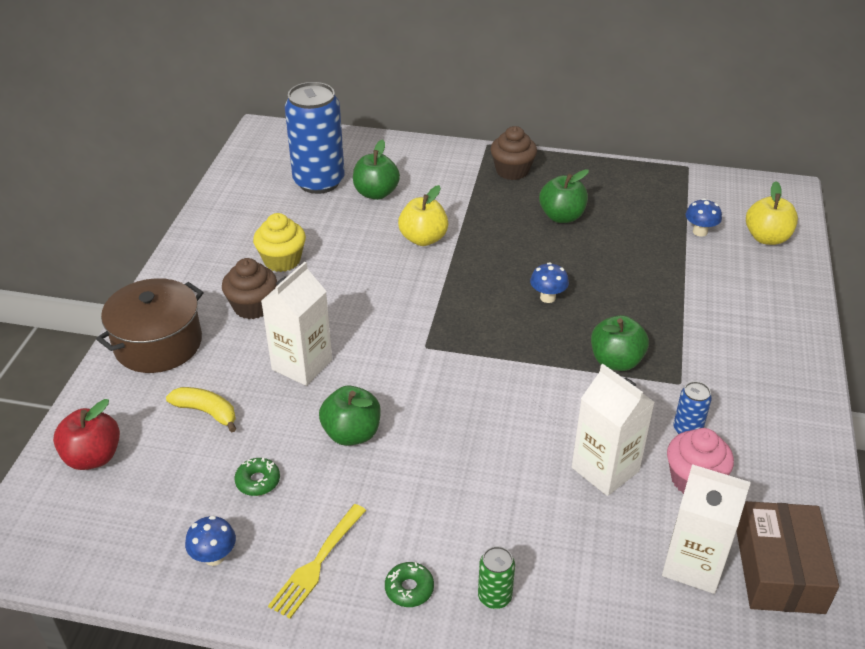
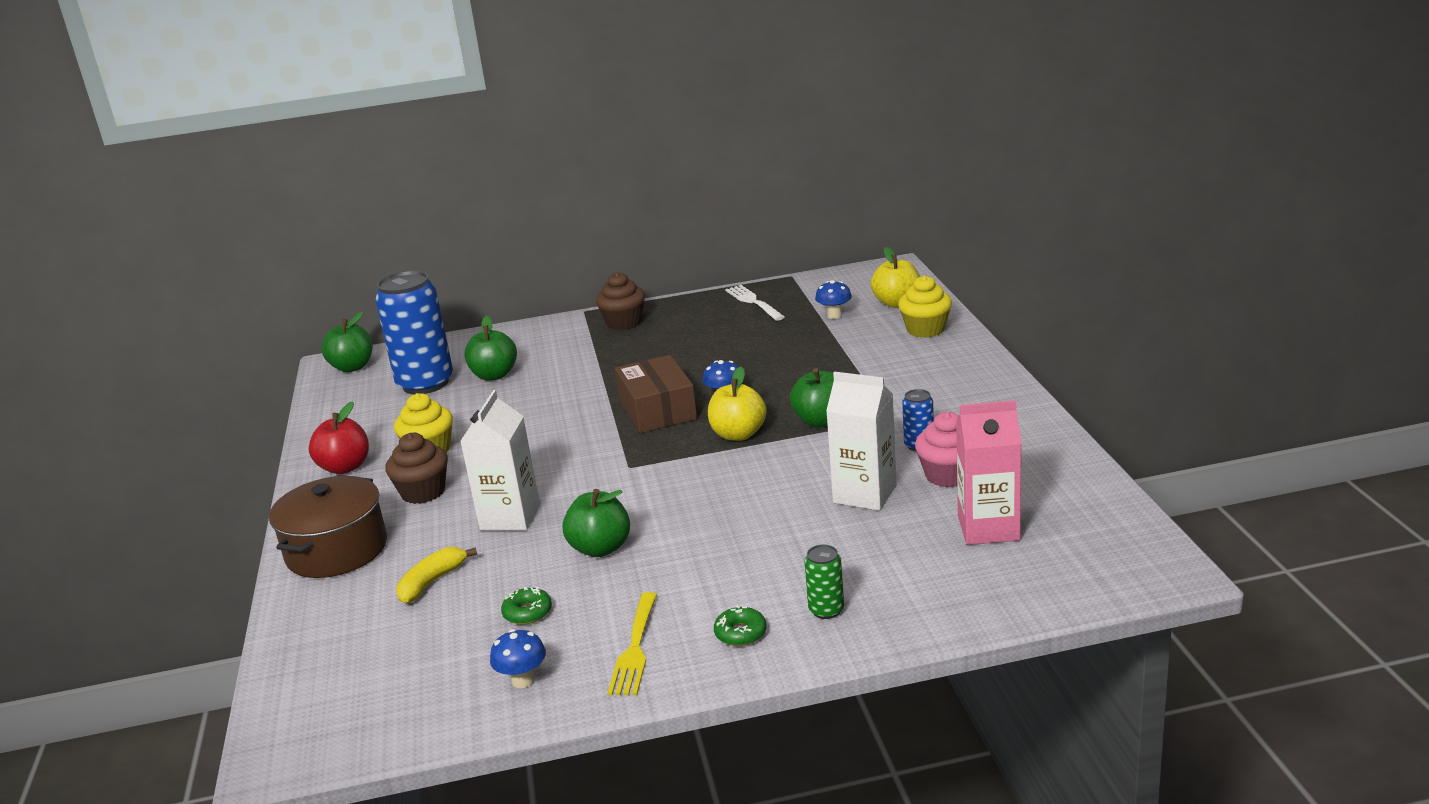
camera: 20 degrees left, 15 degrees down
(93, 457) = (328, 655): red apple -> red apple (345, 467)
(206, 412) = (432, 582): yellow banana -> yellow banana turned 60 degrees counterclockwise
(423, 239) = (569, 393): yellow apple -> yellow apple (738, 434)
(562, 216) = (696, 340): green apple -> green apple (352, 367)
(637, 187) = (754, 302): none -> white fork
(693, 564) = (988, 528): white carton -> pink carton
(775, 283) = (925, 329): none -> yellow cupcake
(779, 570) = (1063, 507): brown box -> brown box (657, 410)

